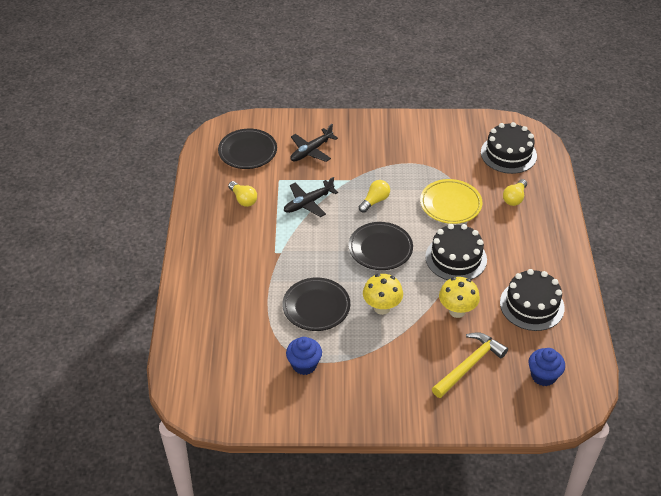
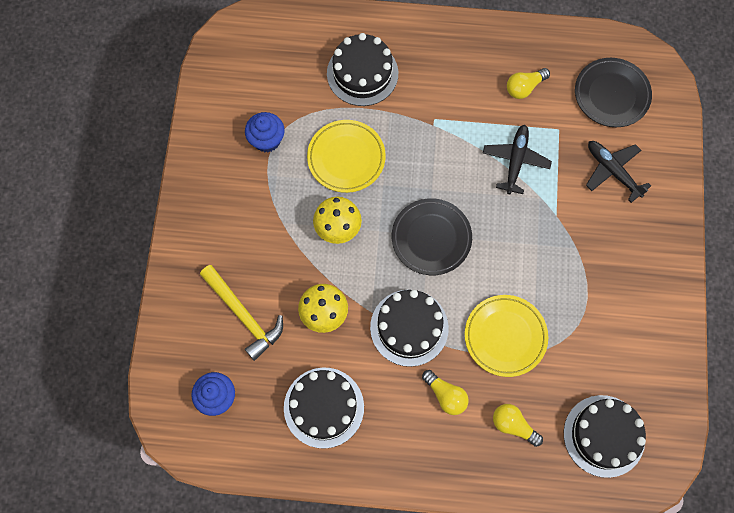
camera: 95 degrees right, 25 degrees up
(233, 302) = (362, 73): none -> black cake
(308, 203) = (515, 161): black plane -> black plane turned 45 degrees clockwise
(316, 307) = (346, 158): black plate -> yellow plate
(375, 201) = (515, 241): yellow light bulb -> yellow light bulb (445, 395)

